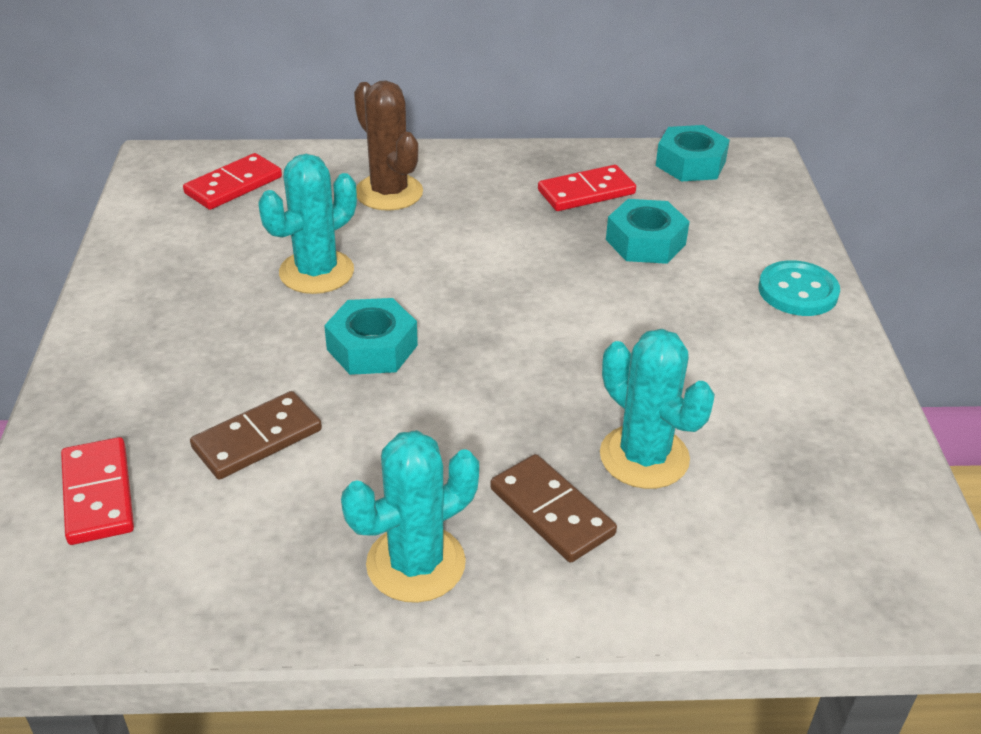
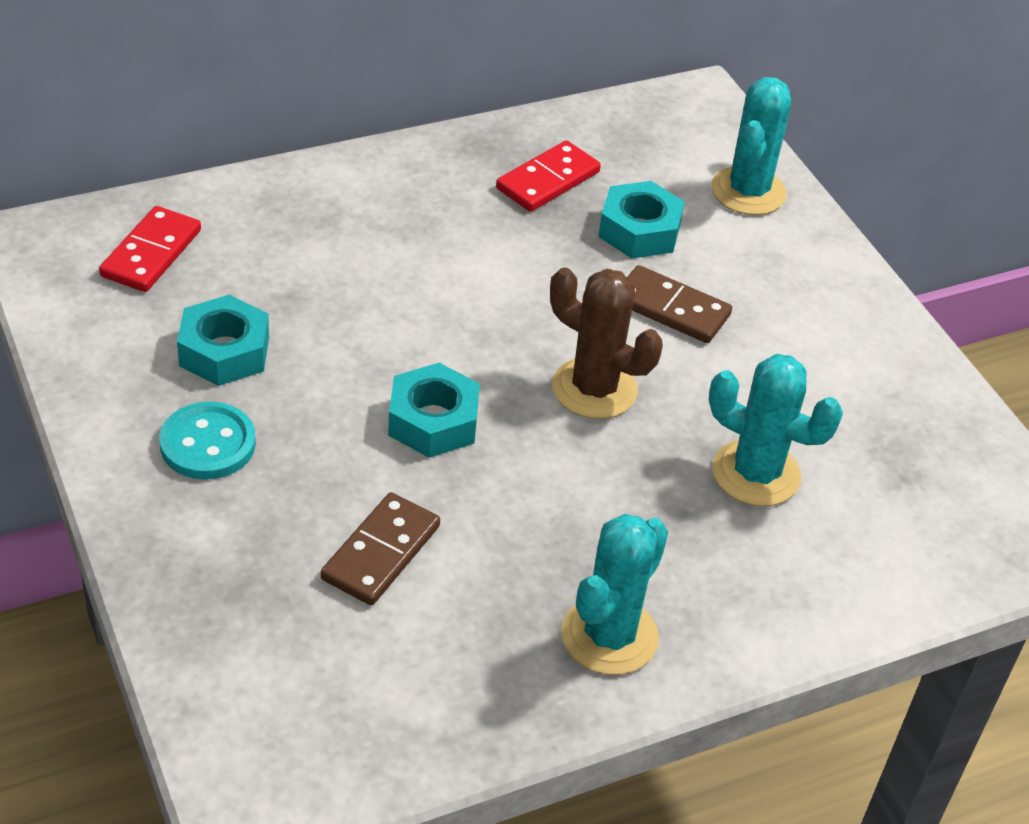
camera: 25 degrees left, 5 degrees up
(98, 494) = (259, 654): red domino -> none
(316, 272) = (319, 345): turquoise cactus -> turquoise cactus (748, 191)
(389, 192) = (336, 225): brown cactus -> brown cactus (594, 389)
(552, 511) = (702, 550): brown domino -> brown domino (671, 308)
(690, 163) = (636, 120): turquoise nut -> turquoise nut (224, 351)
(797, 291) = (811, 257): turquoise button -> turquoise button (208, 444)

